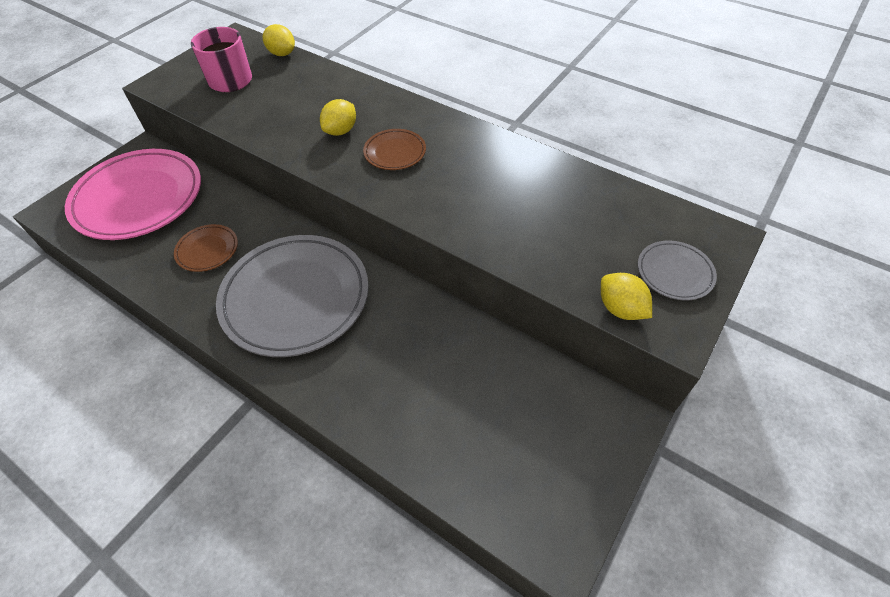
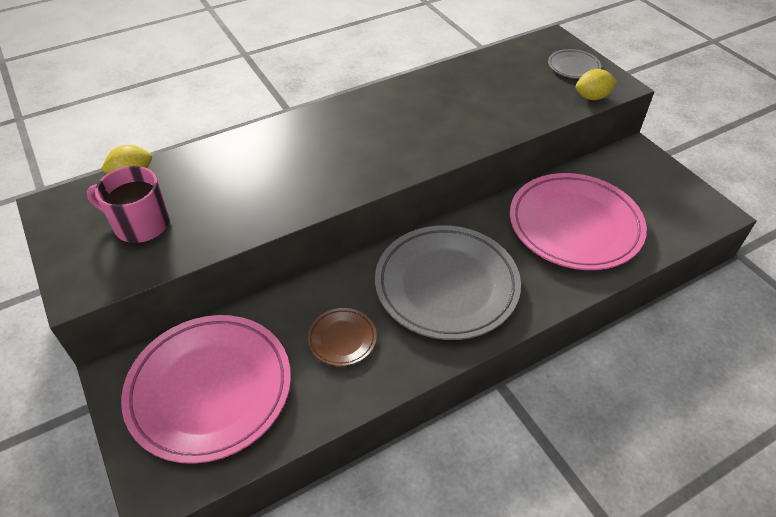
camera: 65 degrees left, 5 degrees down
(341, 131) = (306, 167): yellow lemon -> none
(395, 152) = (364, 144): brown plate -> none
(437, 382) = (574, 225): none -> pink plate

